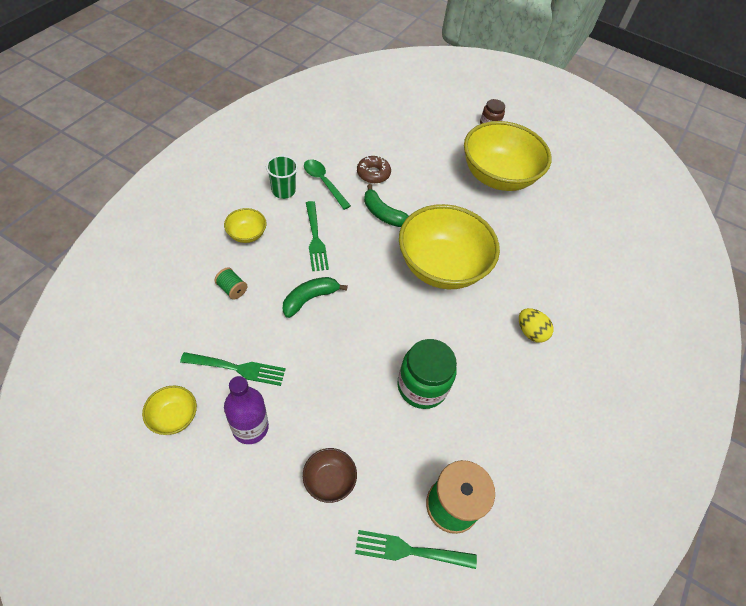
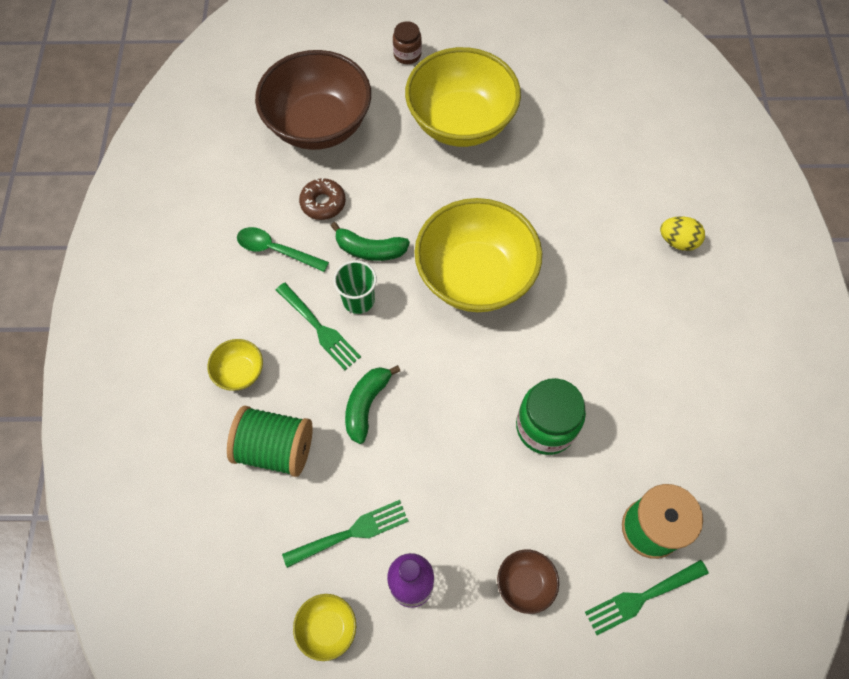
camera: 25 degrees left, 10 degrees up
(232, 289) = (275, 448): green spool -> green spool, size x2.08
(283, 191) = (238, 290): green cup -> green cup (358, 300)
(404, 132) = (319, 125): none -> brown bowl
(530, 332) = (610, 296): yellow egg -> yellow egg (677, 241)

